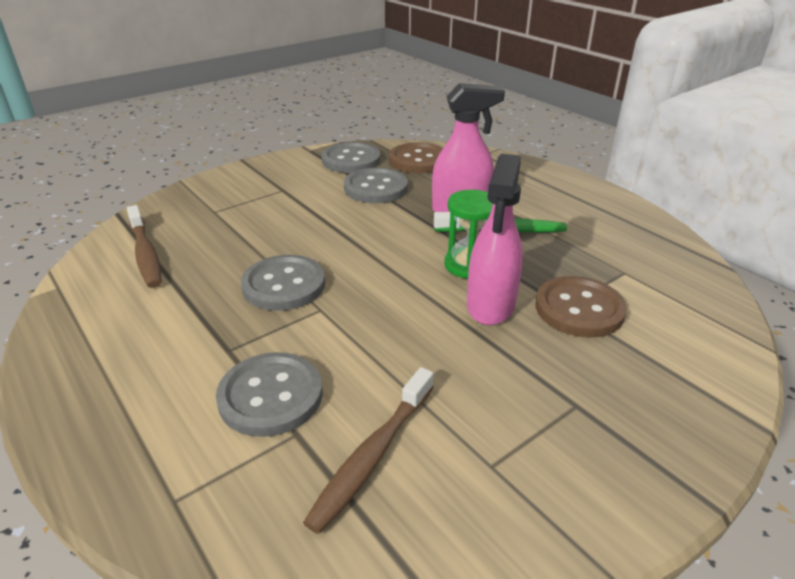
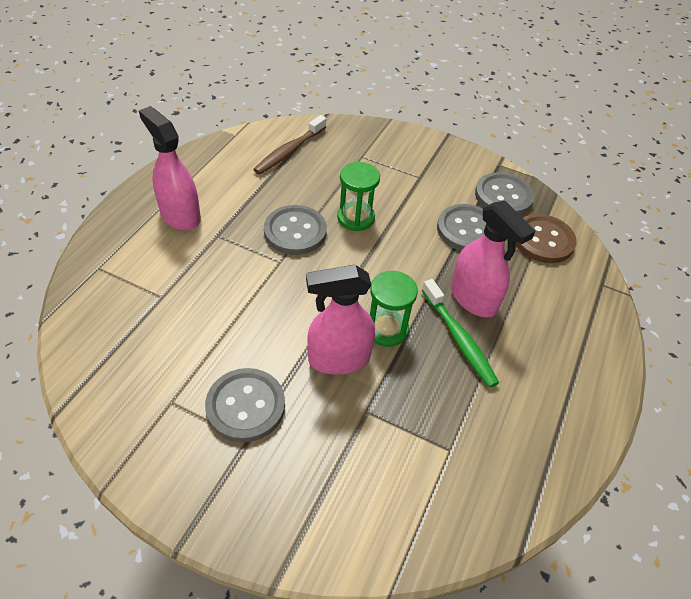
camera: 60 degrees right, 15 degrees up
(156, 376) = (180, 215): none -> pink spray bottle
(270, 396) = (185, 272): grey button -> grey button (245, 406)
(302, 240) = (355, 218): none -> green hourglass
(372, 456) = (156, 338): brown toothbrush -> none
(579, 309) = (368, 422): brown button -> none

